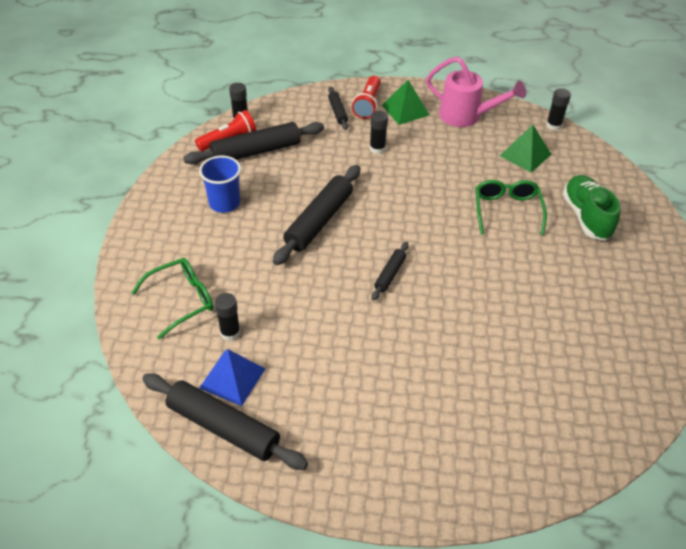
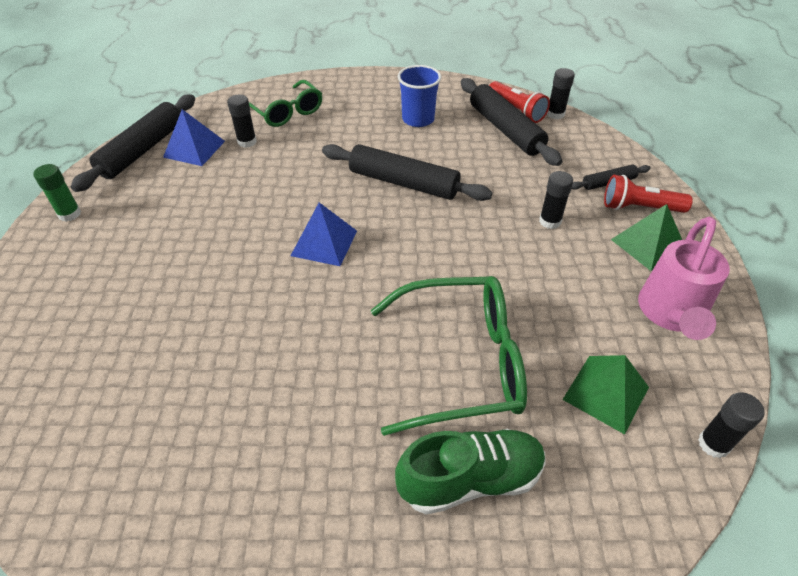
camera: 85 degrees right, 0 degrees up
(328, 478) = (69, 214): none -> green glue stick
(390, 274) = (324, 243): black rolling pin -> blue pyramid
(507, 211) = (460, 363): green glasses -> green glasses, size x1.55

